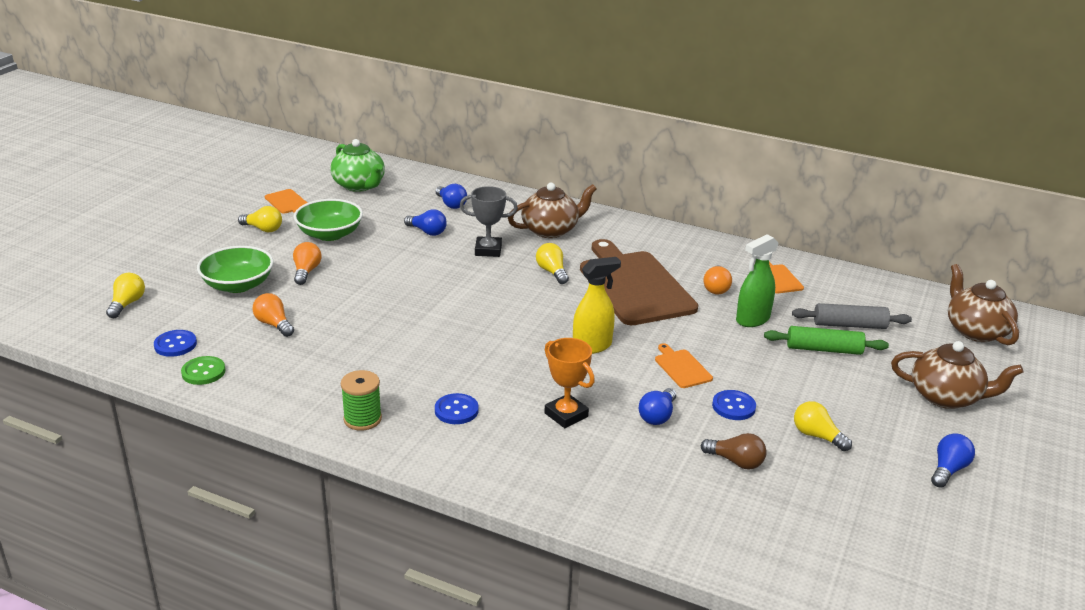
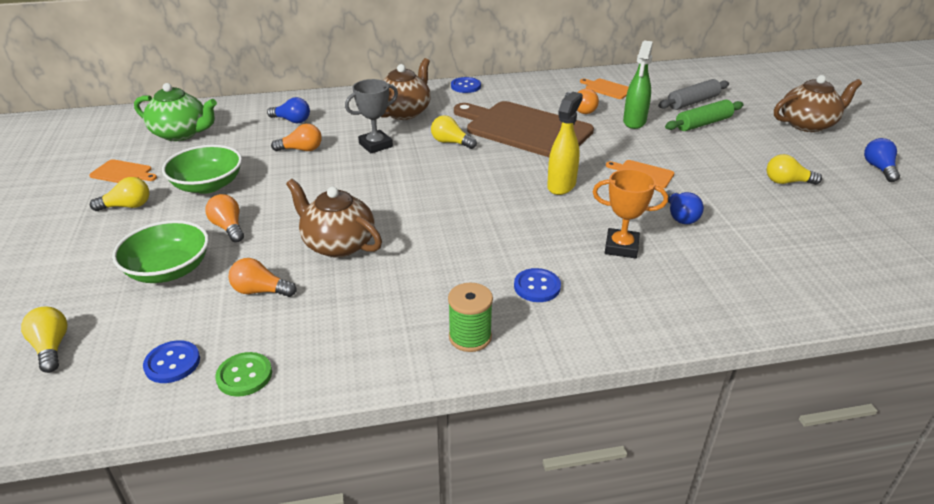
camera: 35 degrees left, 5 degrees up
(427, 232) = (301, 149): blue light bulb -> orange light bulb
(733, 406) = (713, 186): blue button -> blue button (465, 86)
(736, 461) = (773, 224): brown light bulb -> none
(975, 331) = (759, 79): brown teapot -> brown teapot (338, 244)

